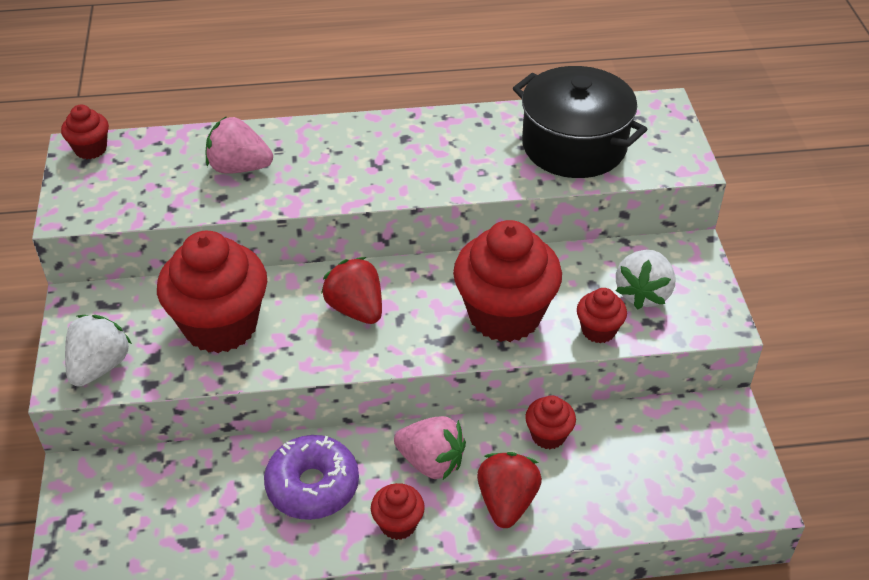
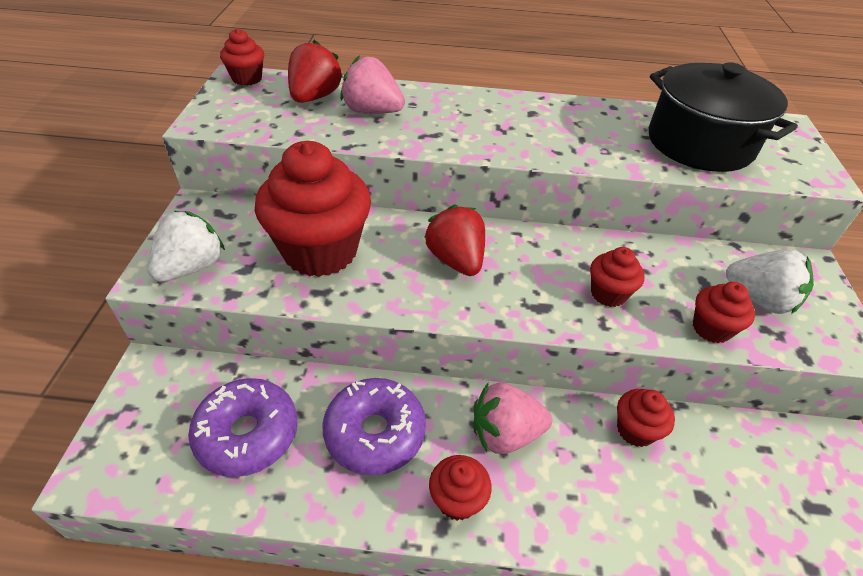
camera: 10 degrees right, 0 degrees up
(195, 510) = (247, 434): none -> purple donut
(431, 462) = (505, 433): pink strawberry -> pink strawberry turned 135 degrees clockwise
(504, 315) = (608, 294): red cupcake -> red cupcake, size x0.47
(507, 502) = (583, 500): red strawberry -> red strawberry (314, 97)
(643, 293) = (759, 299): white strawberry -> white strawberry turned 90 degrees counterclockwise

